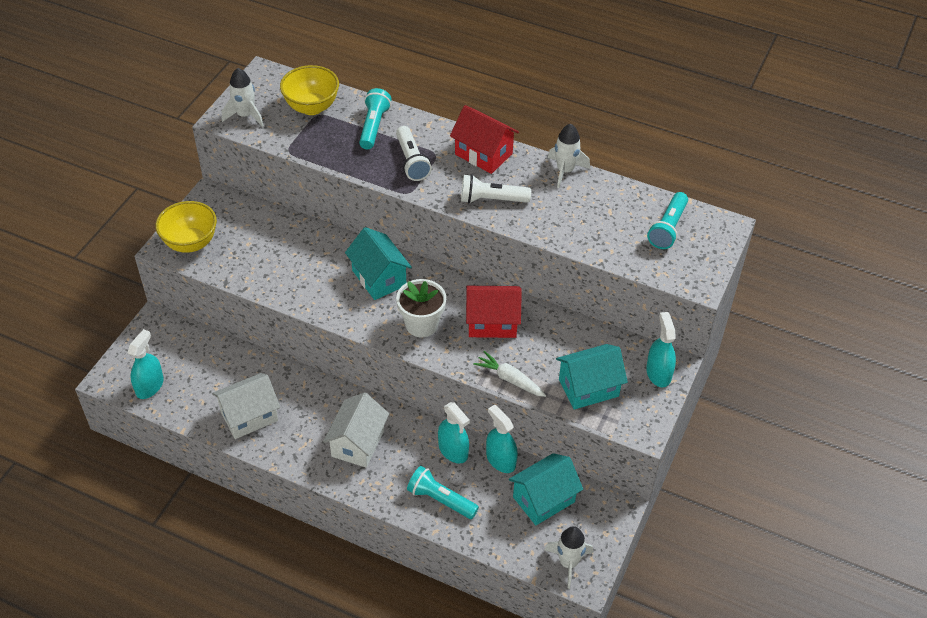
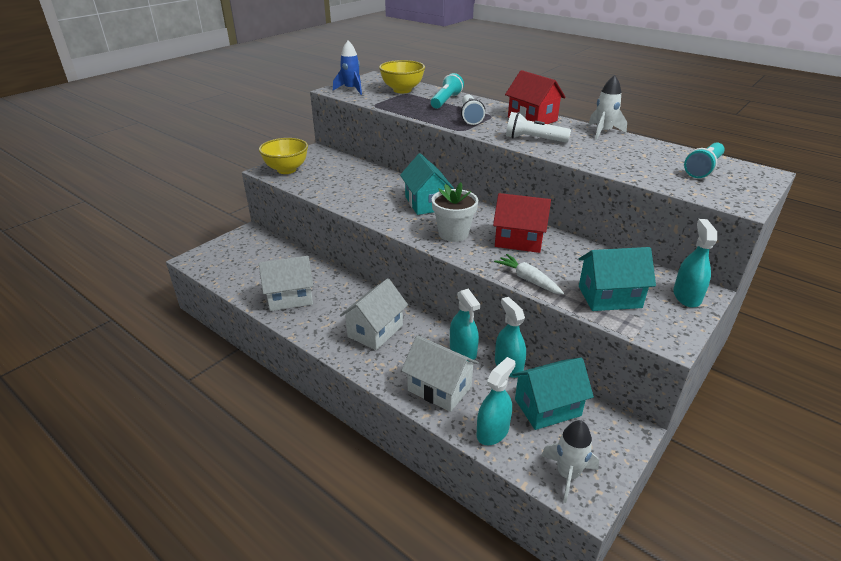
camera: 15 degrees right, 15 degrees down
(149, 386) = (222, 267): turquoise spray bottle -> turquoise spray bottle (492, 431)
(245, 115) = (351, 89): white rocket -> blue rocket
(440, 499) = (439, 388): turquoise flashlight -> white house

